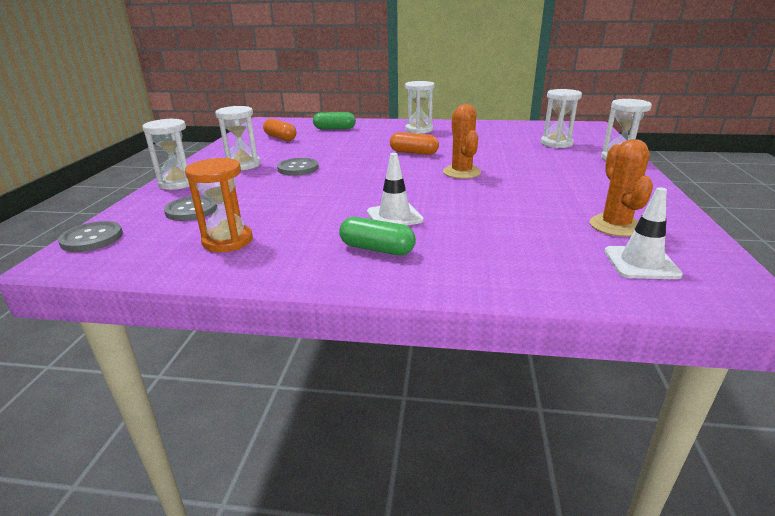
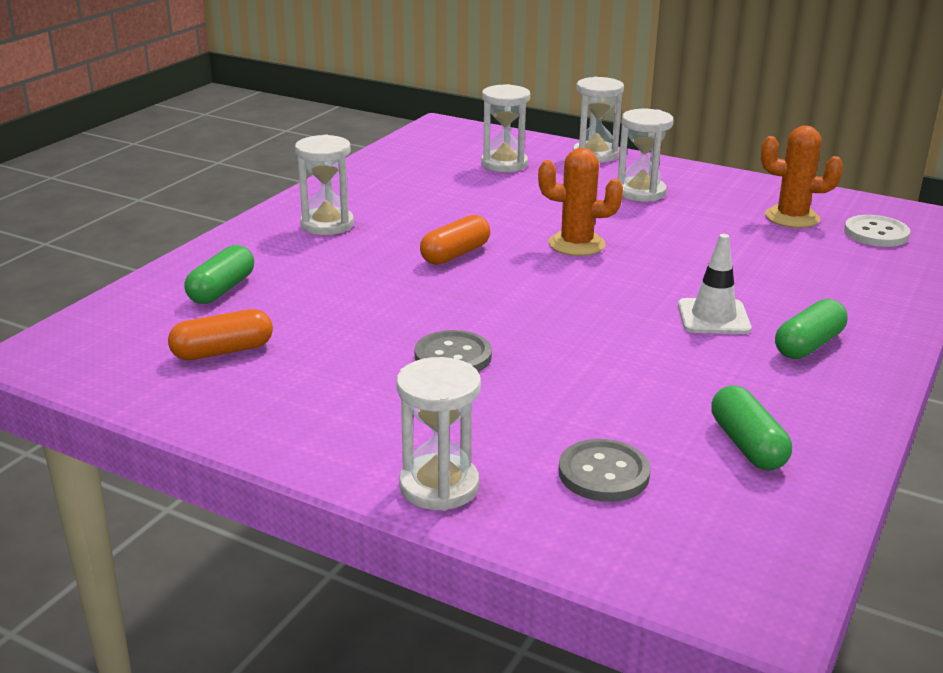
camera: 70 degrees left, 0 degrees up
(92, 238) = (688, 579): grey button -> none
(227, 241) = (747, 445): orange hourglass -> green capsule
(243, 165) = (381, 408): white hourglass -> white hourglass (641, 192)
(641, 263) = (876, 233): white traffic cone -> white button

